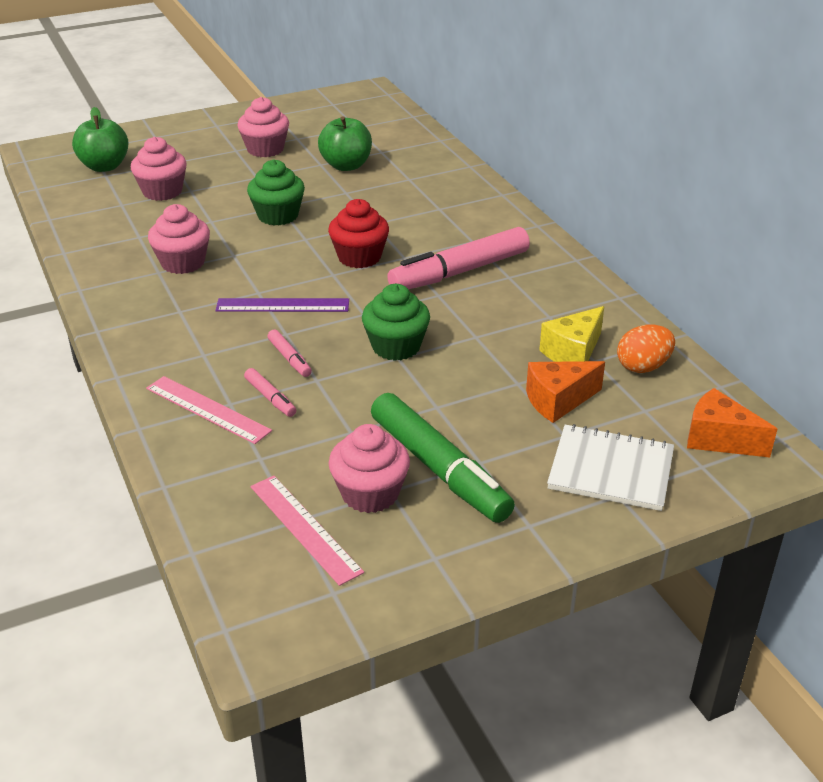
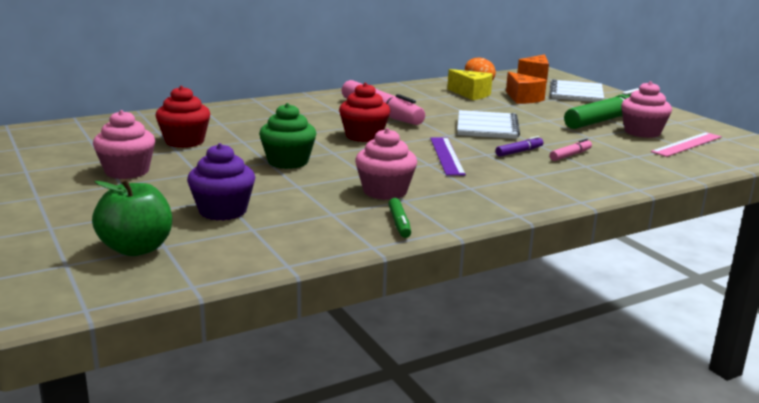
camera: 95 degrees left, 15 degrees down
(104, 266) = (399, 223): none -> green marker
(162, 191) = (223, 211): pink cupcake -> purple cupcake
(207, 409) = (598, 171): pink ruler -> none
(289, 358) = (519, 152): pink marker -> purple marker
(346, 166) = (184, 141): green apple -> red cupcake
(396, 346) = (487, 127): green cupcake -> white notebook

